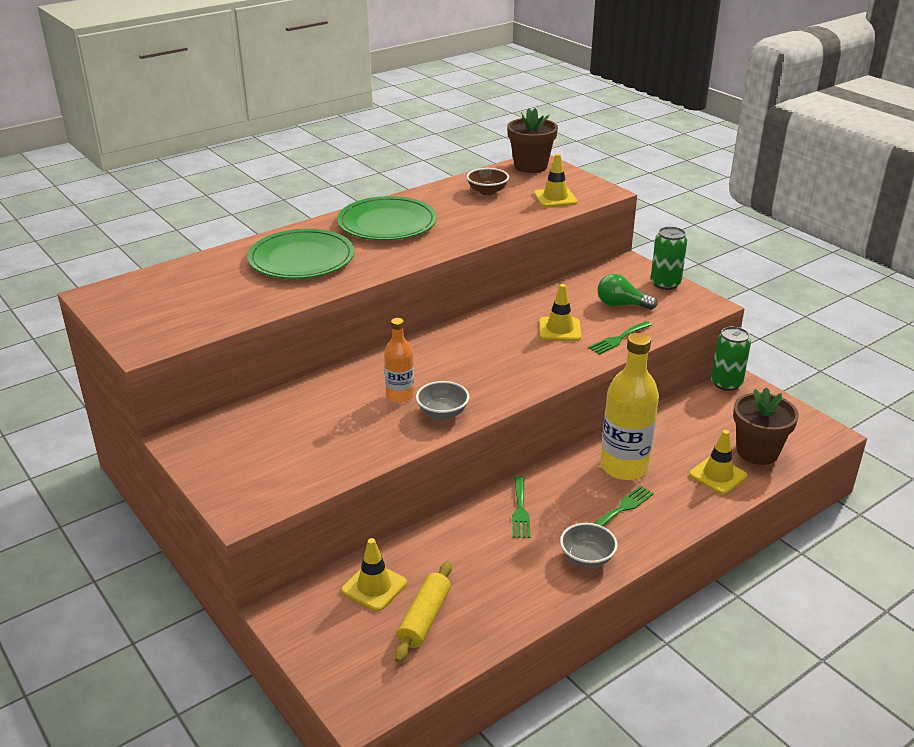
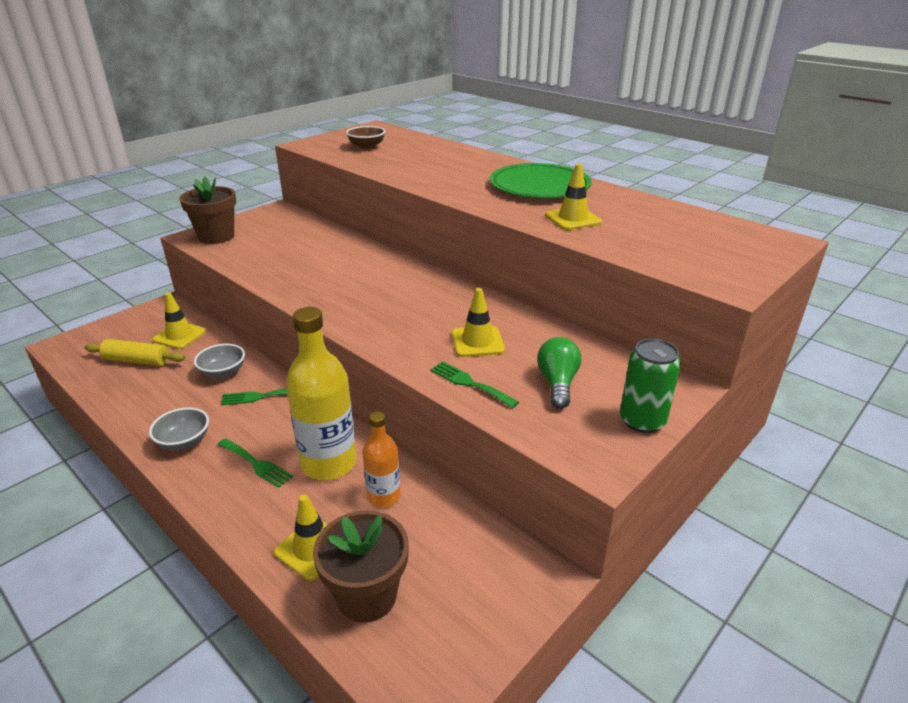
camera: 80 degrees right, 0 degrees up
(301, 259) = (450, 166): green plate -> none
(400, 396) = (335, 271): orange bottle -> orange bottle (384, 496)
(442, 413) = (309, 291): grey bowl -> grey bowl (223, 372)
(487, 191) = (657, 220): brown bowl -> brown bowl (366, 147)
(530, 166) = (762, 237): brown flower pot -> brown flower pot (216, 236)
(555, 198) = (676, 256): yellow traffic cone -> yellow traffic cone (573, 219)
(726, 383) = (535, 565): green can -> none

